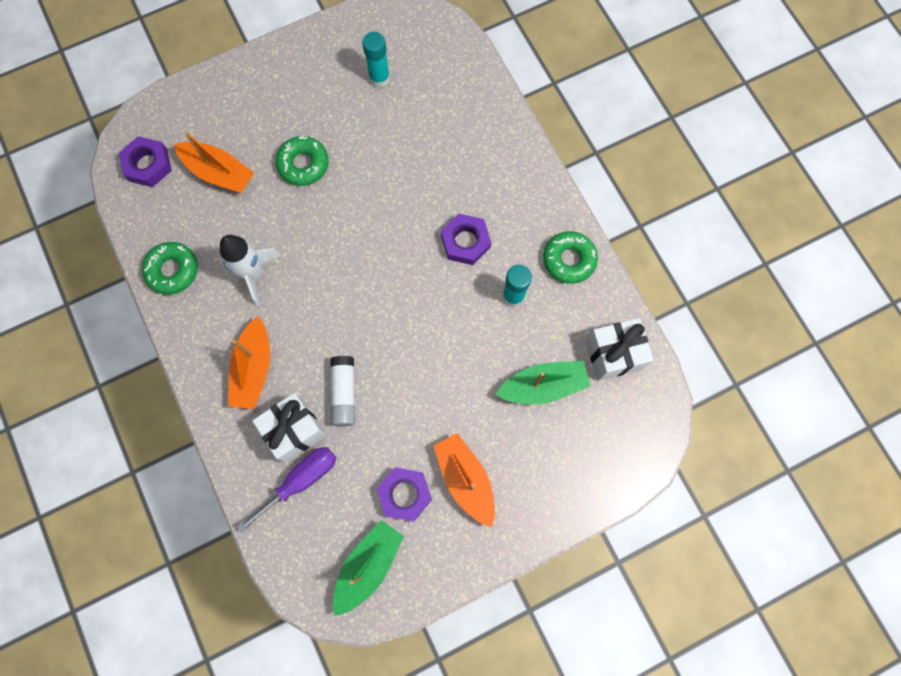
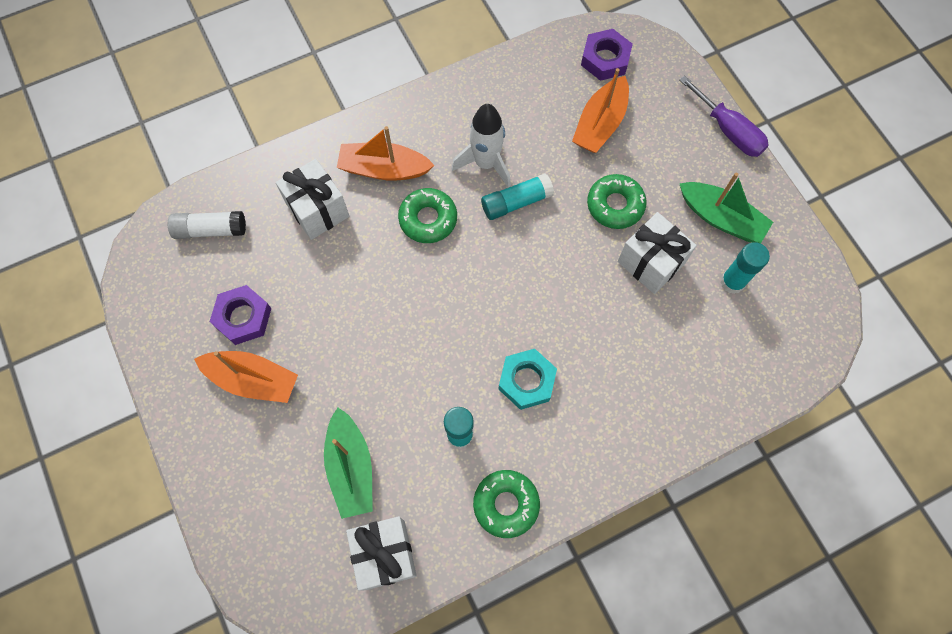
camera: 90 degrees right, 5 degrees down
(172, 270) = (489, 90): green donut -> green donut (428, 219)
(296, 247) = (516, 202): none -> turquoise glue stick
(301, 480) = (267, 218): purple screwdriver -> purple screwdriver (728, 130)
(344, 393) = (353, 255): white glue stick -> white glue stick (210, 230)
(360, 139) = (650, 263): none -> white gift
(368, 566) = (175, 283): green boat -> green boat (721, 218)
(465, 242) = (527, 381): purple nut -> turquoise nut
(465, 479) = (252, 380): orange boat -> orange boat turned 45 degrees clockwise

